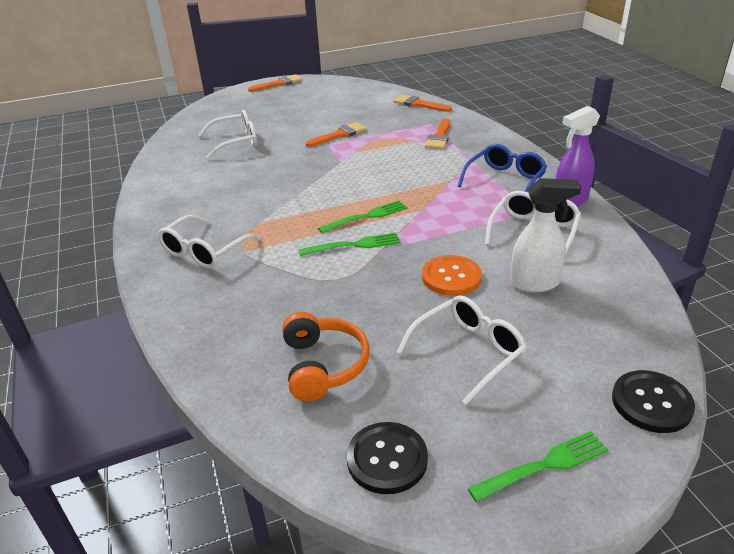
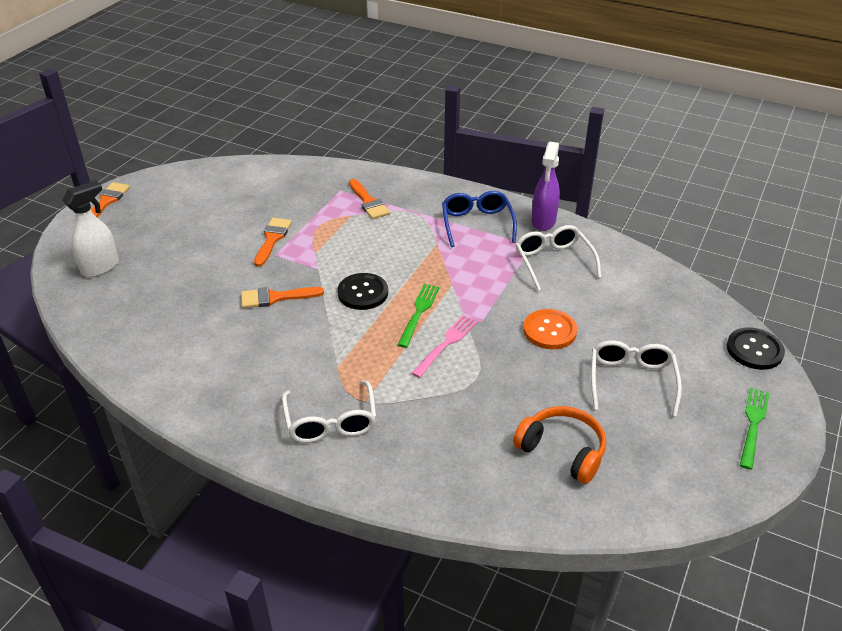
camera: 45 degrees left, 5 degrees up
(236, 141) = (173, 295): white glasses -> none
(353, 245) = (446, 344): green fork -> pink fork
(387, 459) = (680, 481): black button -> black button (363, 293)
(418, 104) = (299, 171): orange brush -> orange brush (275, 297)
(535, 283) = (605, 304): white spray bottle -> white spray bottle (101, 267)

